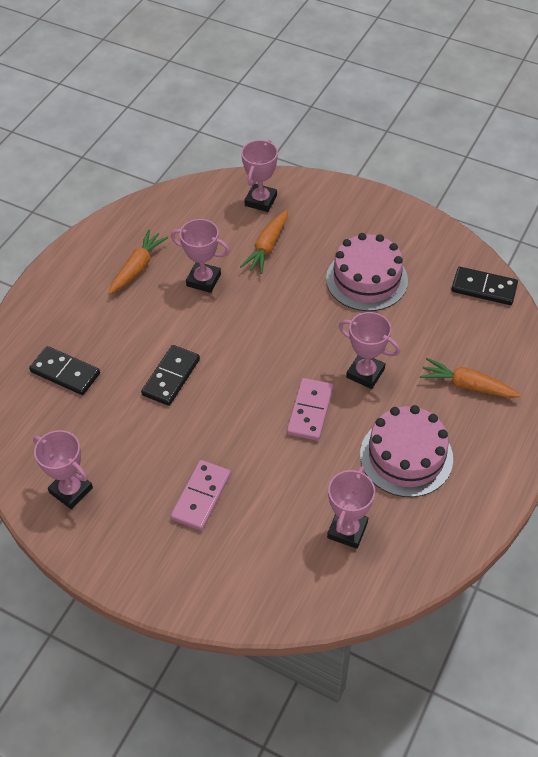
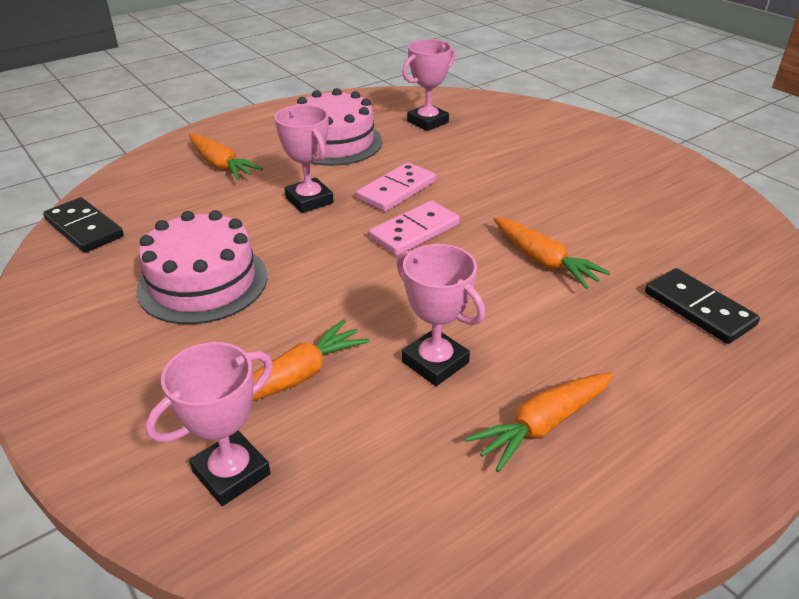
camera: 155 degrees left, 15 degrees down
(71, 490) = (695, 203): pink trophy -> none
(171, 377) = (543, 261): black domino -> orange carrot
(201, 496) = (550, 167): pink domino -> pink domino (414, 231)

